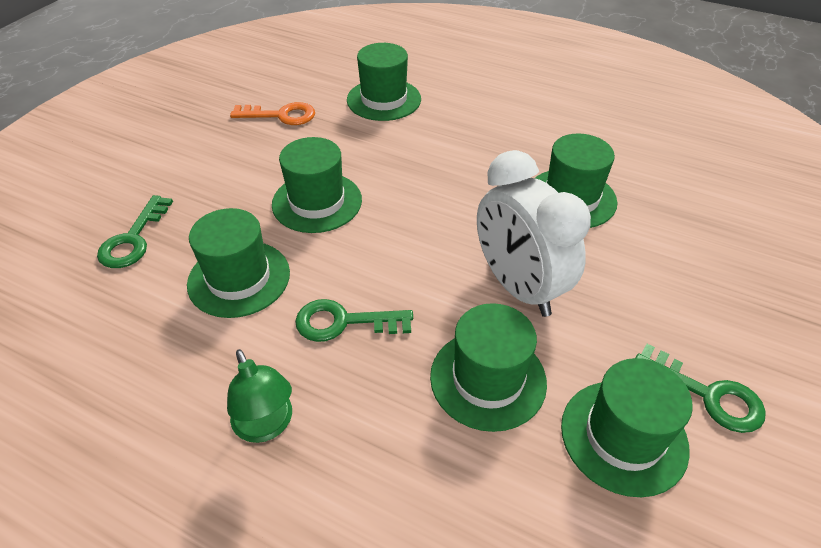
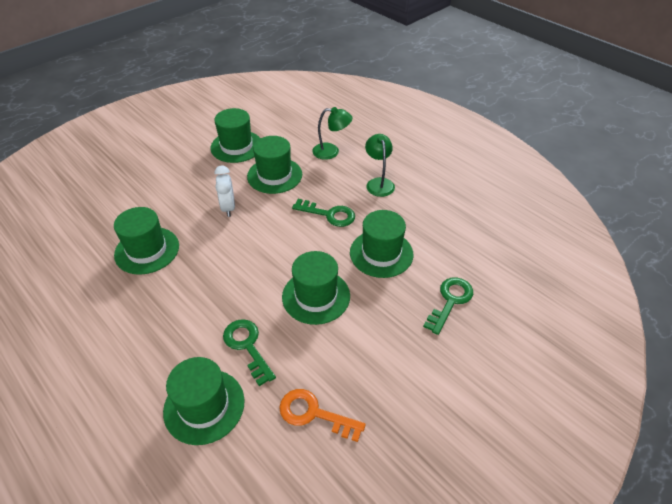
camera: 160 degrees left, 0 degrees up
(402, 494) = (331, 152): none -> green lamp
(518, 287) = (228, 208): white clock -> white clock, size x0.55
(708, 394) = (189, 149): green key -> green key (247, 346)

